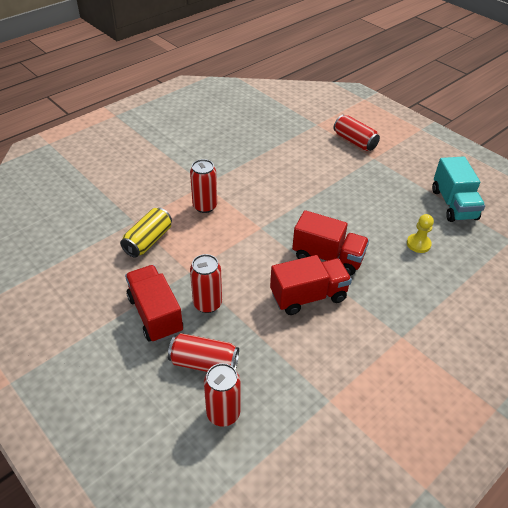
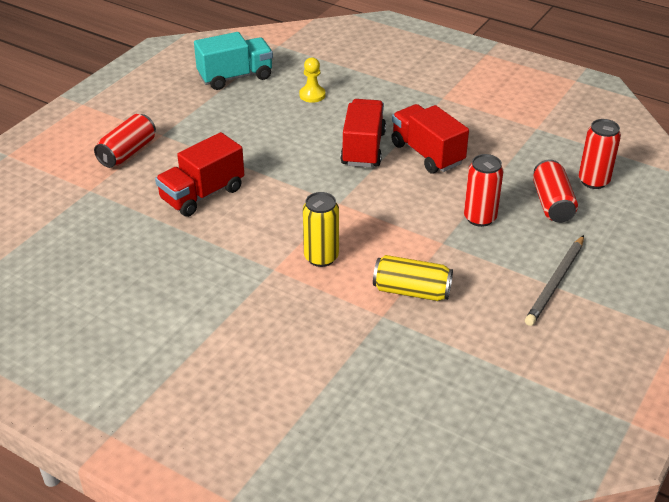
camera: 105 degrees left, 5 degrees down
(109, 325) = (555, 282): none -> grey pencil
(155, 314) = (518, 252): red truck -> red truck (202, 194)
(205, 206) = (321, 257): red can -> yellow can

